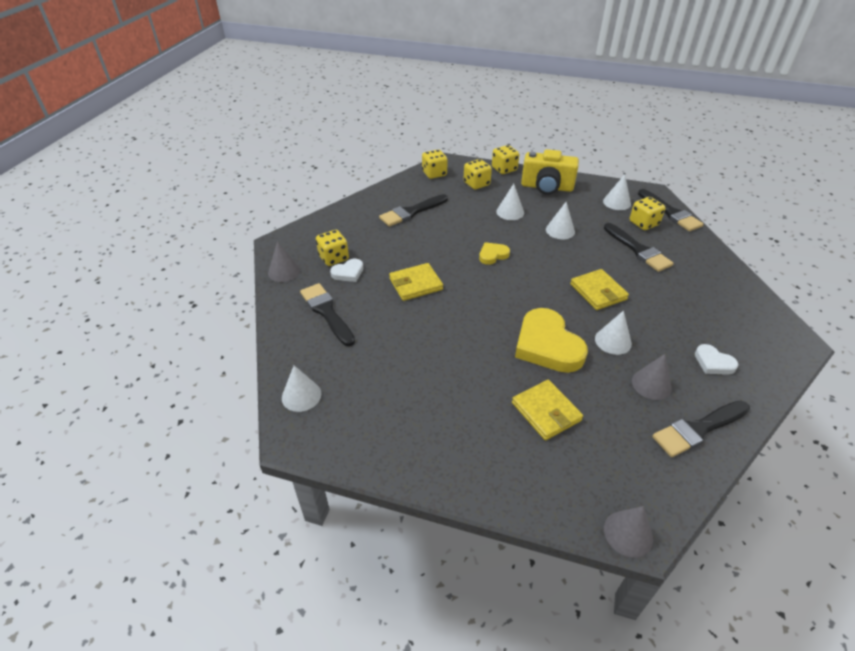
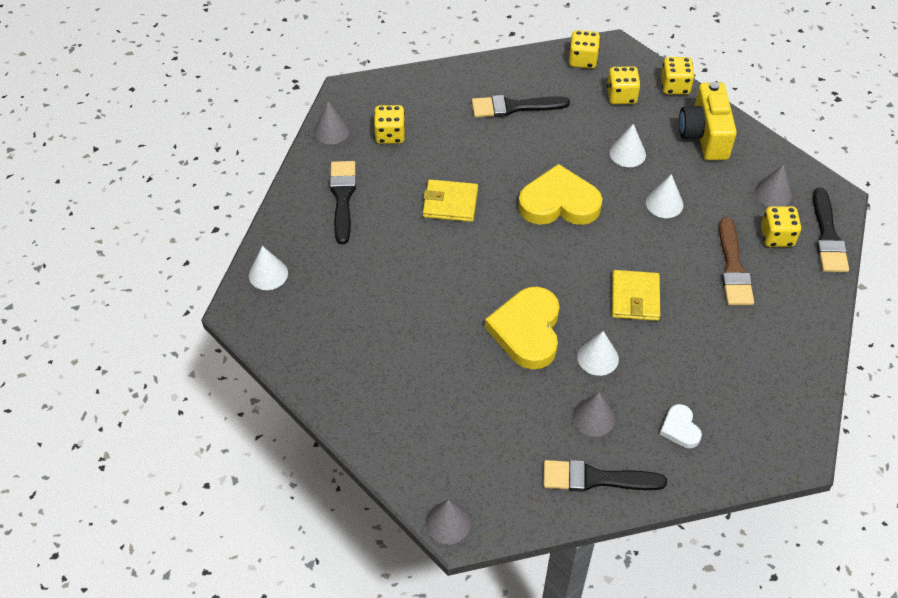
camera: 30 degrees right, 10 degrees up
(348, 273) = (392, 160): white heart -> none
(493, 255) = (559, 203): yellow heart -> yellow heart, size x2.03
(546, 412) = (468, 393): yellow wallet -> none
(547, 187) = (704, 135): yellow camera -> yellow camera turned 45 degrees clockwise
(617, 202) = (773, 193): white cone -> grey cone
(638, 250) = (733, 268): black brush -> brown brush

